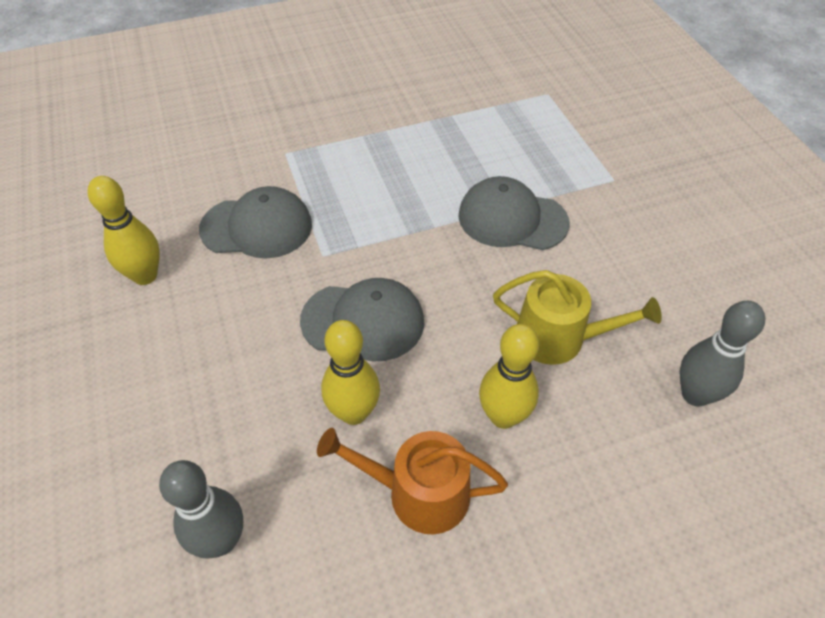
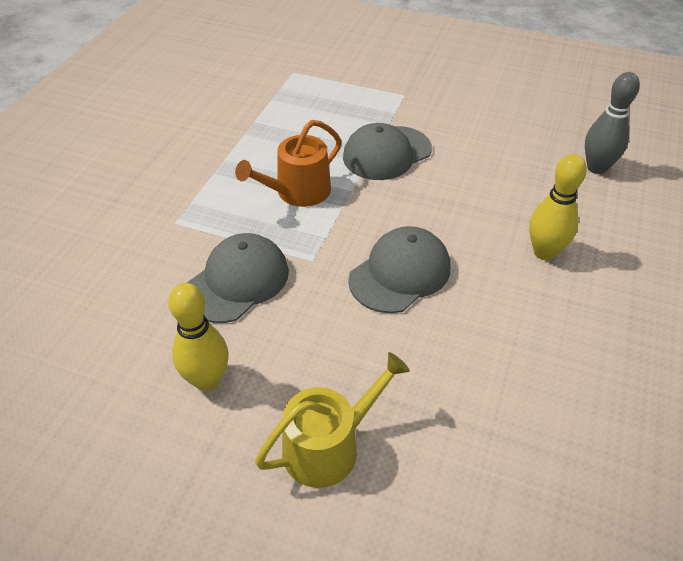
camera: 50 degrees left, 5 degrees down
(221, 540) = (527, 458): grey bowling pin -> none
(354, 412) = (477, 322): yellow bowling pin -> none
(418, 493) = (570, 326): orange watering can -> orange watering can (297, 192)
(559, 338) = (506, 193): yellow watering can -> yellow watering can (329, 446)

